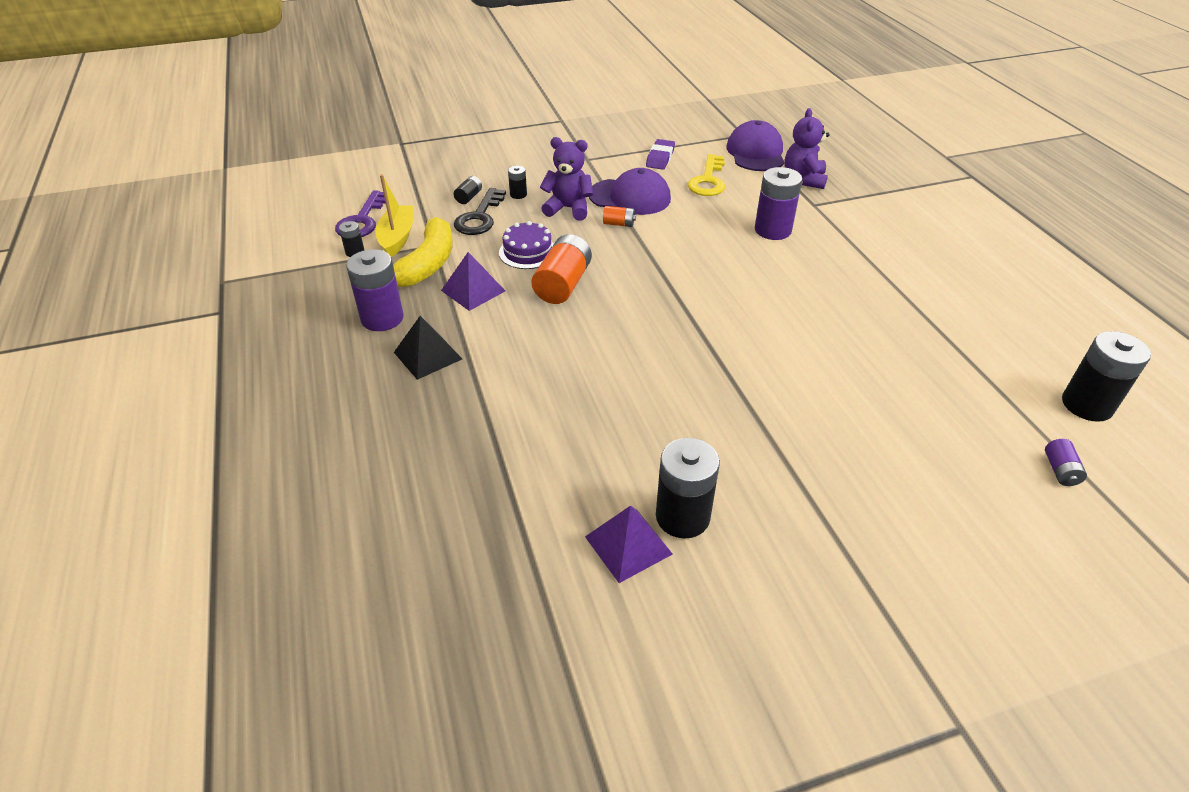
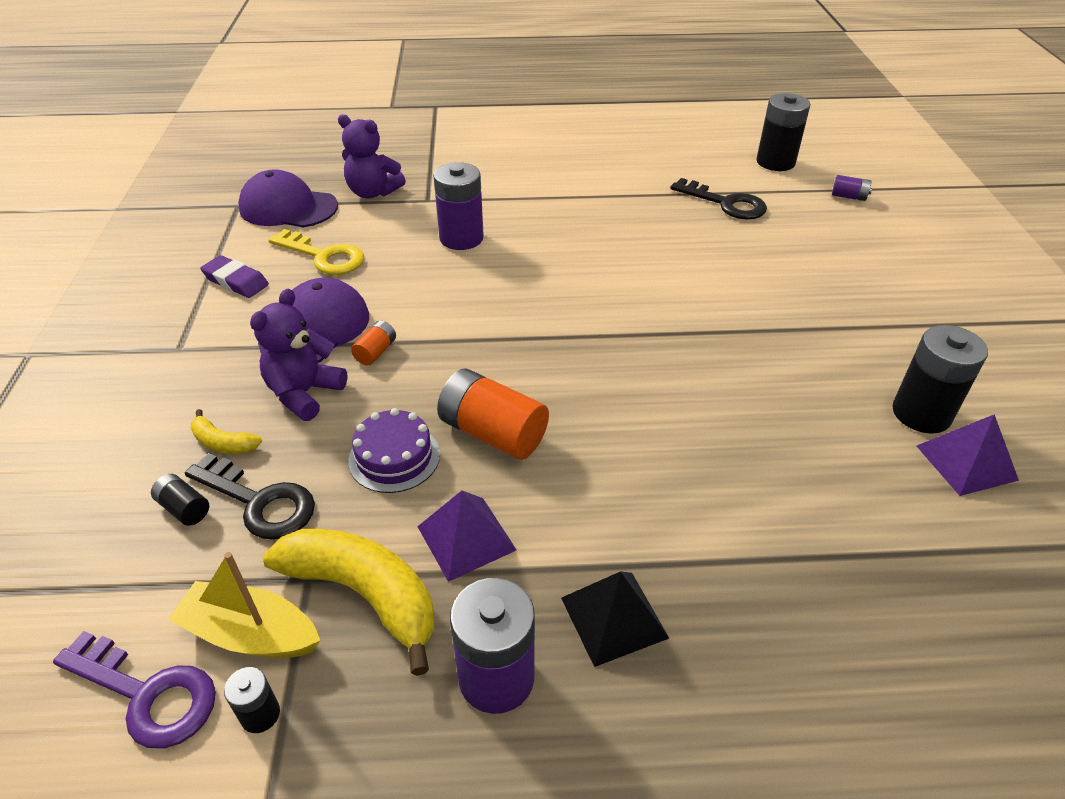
camera: 75 degrees left, 0 degrees up
(518, 194) = (223, 443): black battery -> yellow banana
(955, 371) = (725, 203): none -> black key

